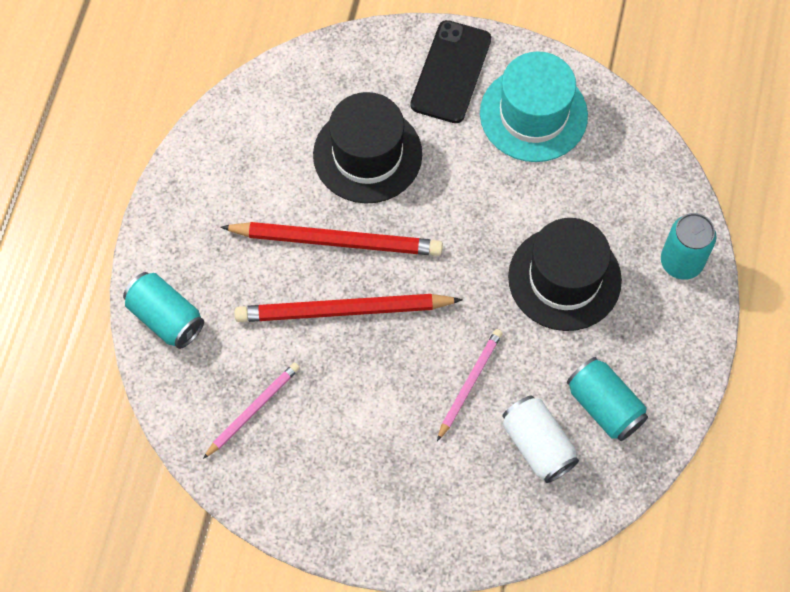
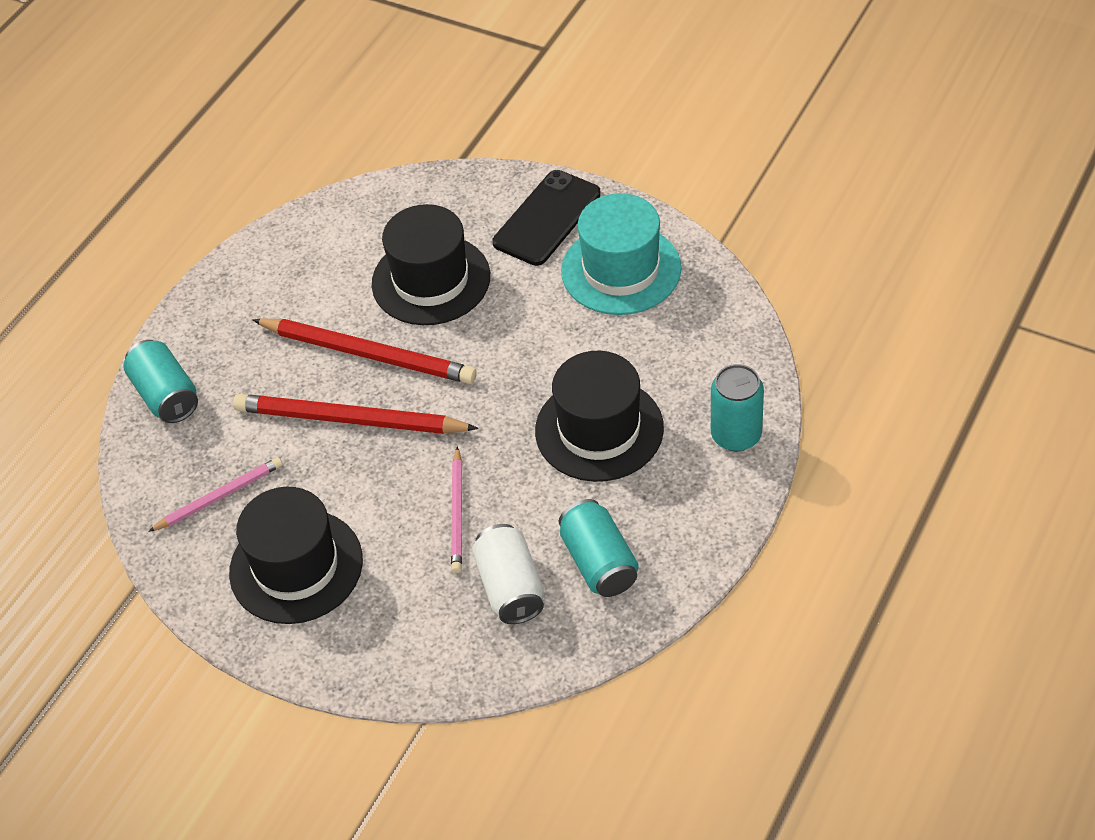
camera: 20 degrees right, 15 degrees down
(346, 464) = (296, 566): none -> black hat
(469, 383) = (457, 513): pink pencil -> pink pencil turned 135 degrees clockwise

